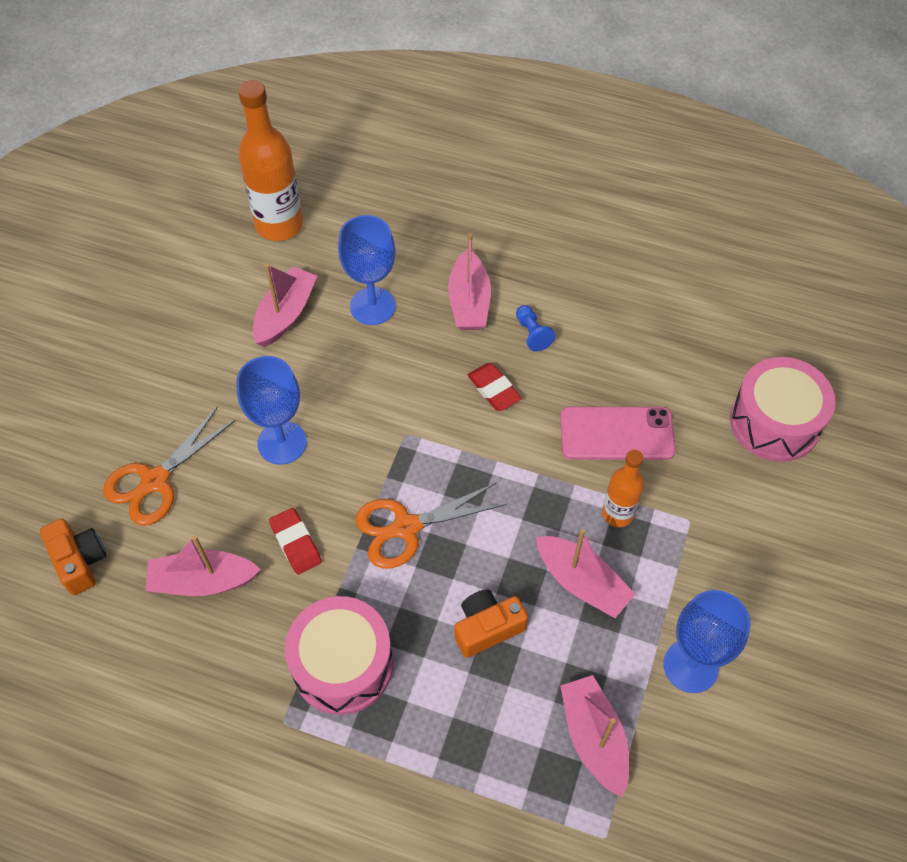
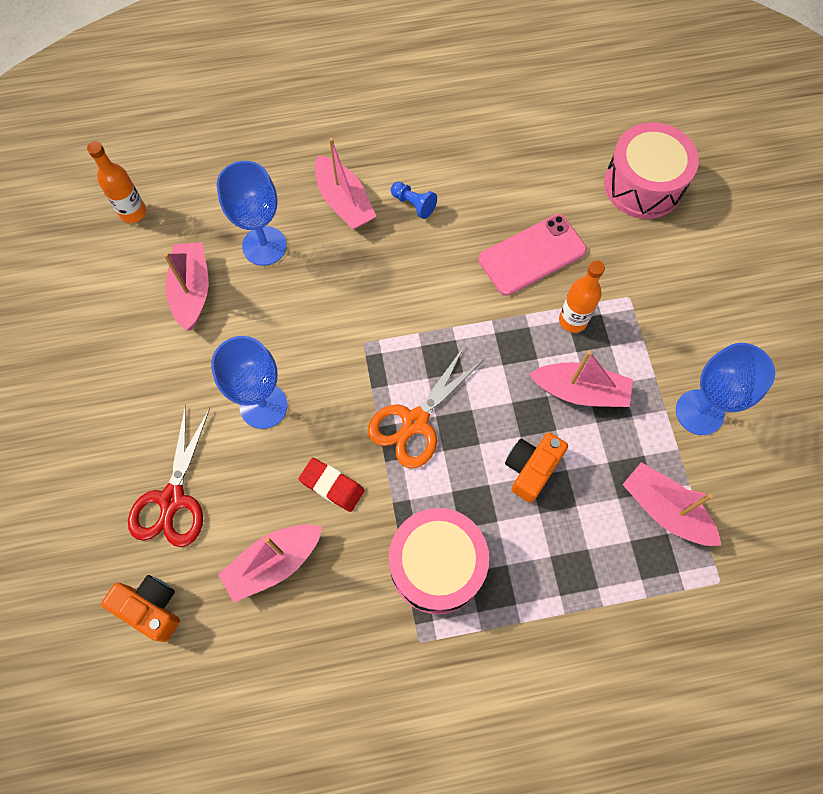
camera: 30 degrees left, 10 degrees up
(155, 481) = (172, 499): orange scissors -> red scissors
(279, 225) = (133, 212): orange bottle -> orange bottle, size x0.57
(493, 389) = (412, 268): red eraser -> none

